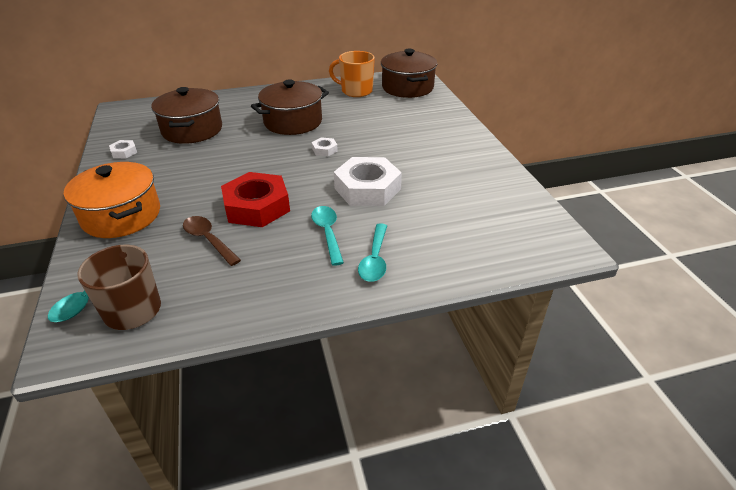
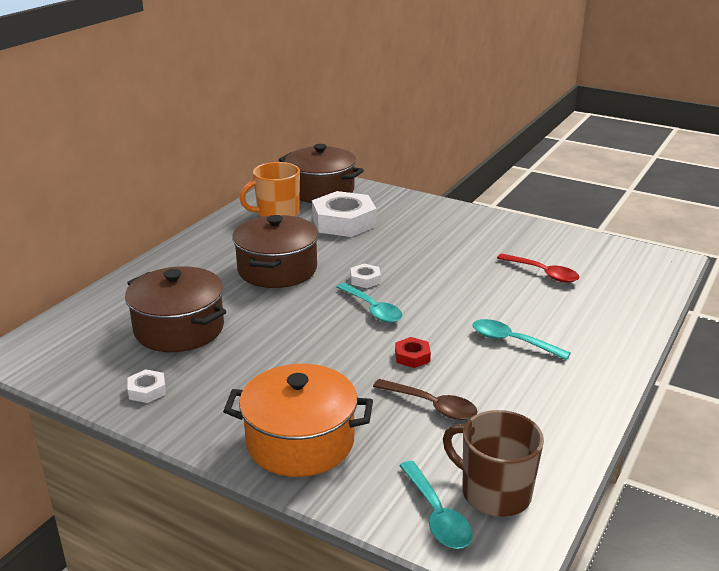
camera: 45 degrees left, 10 degrees down
(208, 240) = (432, 406): brown spoon -> brown spoon turned 150 degrees counterclockwise
(257, 207) = (412, 356): red nut -> red nut, size x0.44
(367, 188) = (469, 292): white nut -> white nut (344, 222)
(375, 259) = (582, 338): turquoise spoon -> turquoise spoon (372, 309)
(442, 203) = (543, 273): none -> red spoon

